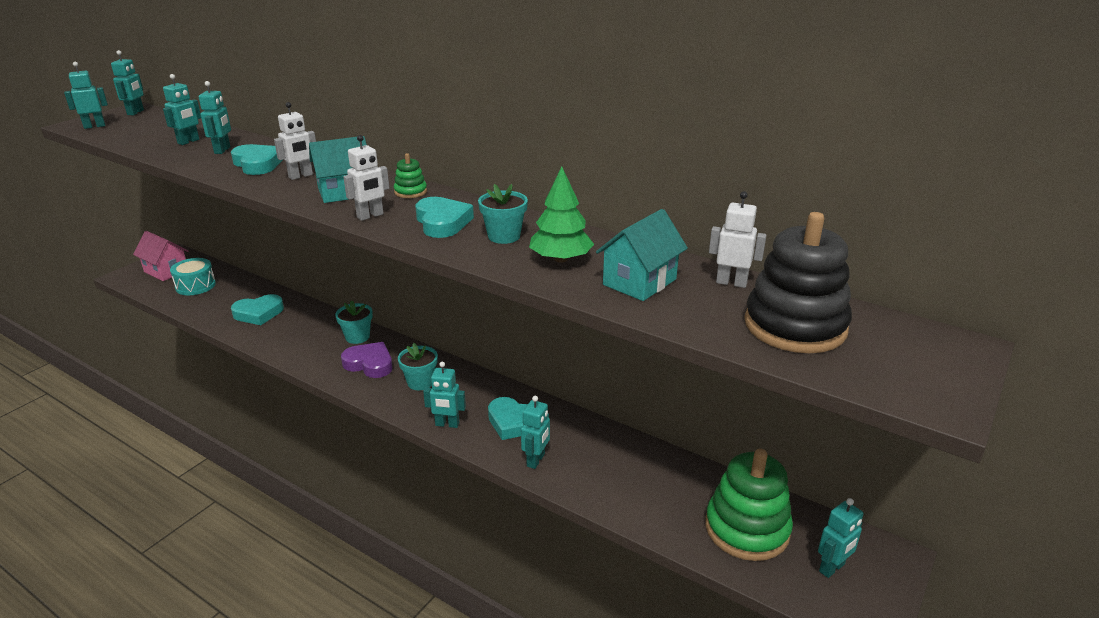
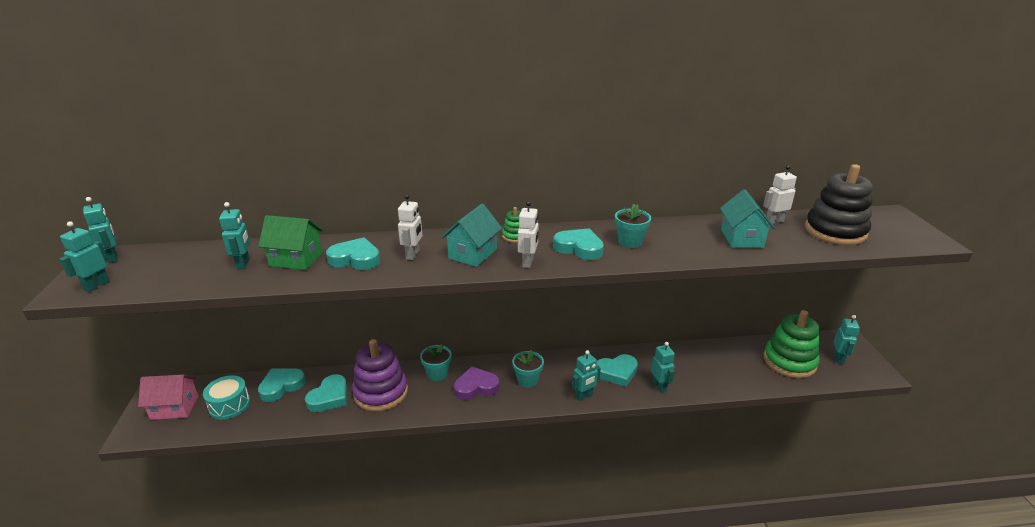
camera: 40 degrees left, 0 degrees up
(223, 150) = (296, 259): turquoise robot -> green house
(242, 289) = (281, 386): none -> turquoise heart
(296, 329) = (381, 392): none -> purple stacking toy
(561, 259) = (684, 242): green tree -> none

